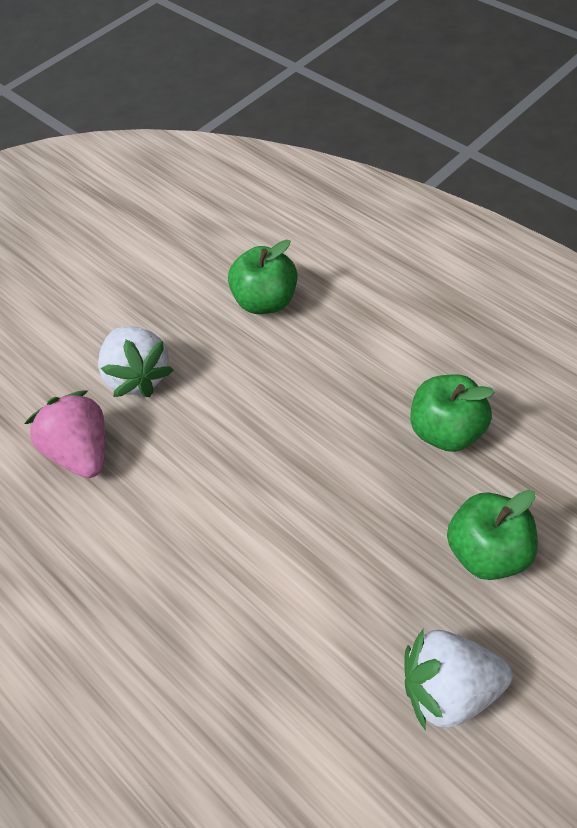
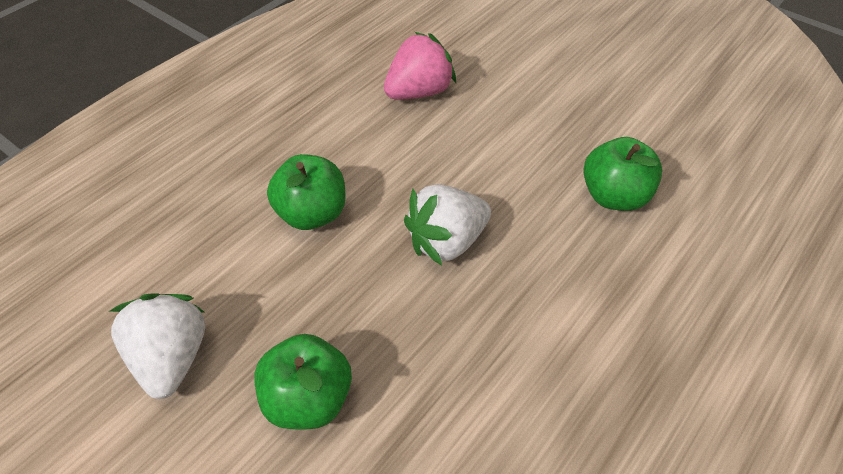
camera: 80 degrees right, 5 degrees down
(138, 376) = (501, 115): white strawberry -> white strawberry (447, 242)
(446, 431) = (461, 365): green apple -> green apple (312, 214)

